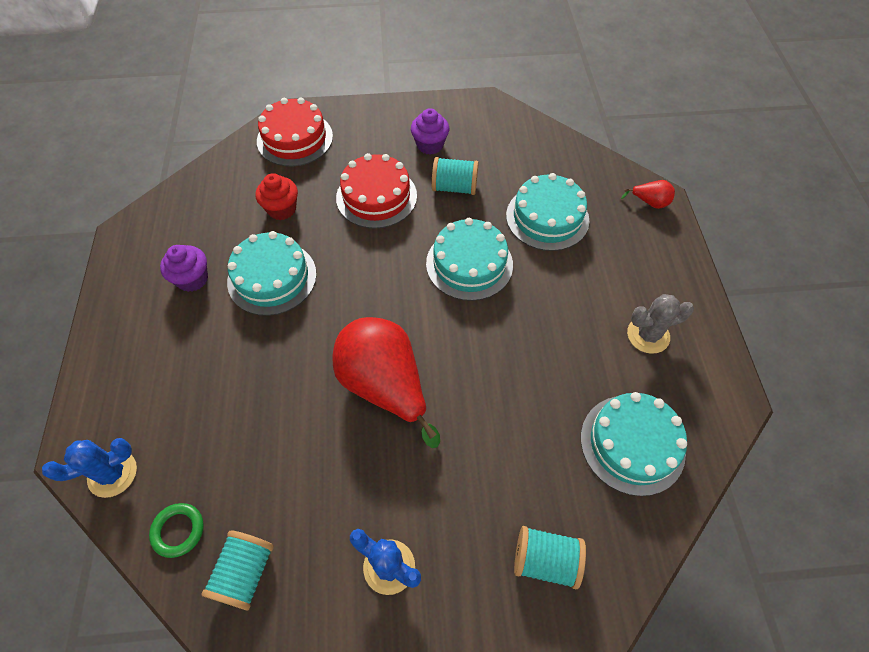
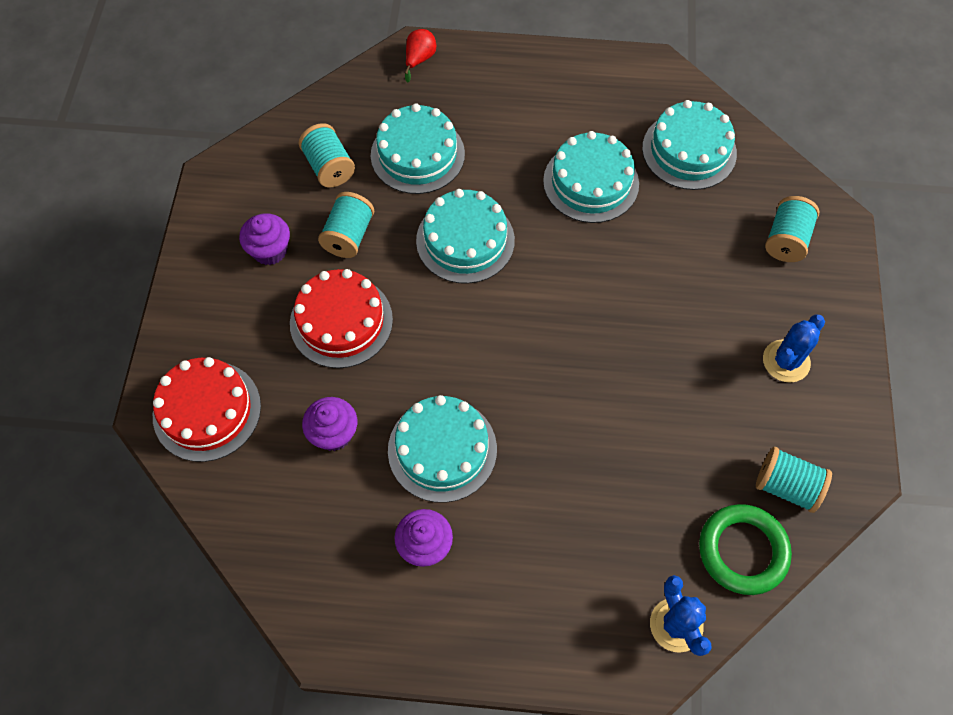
camera: 80 degrees left, 5 degrees up
(178, 531) = (742, 551): green ring -> green ring, size x1.69
(282, 209) = (334, 433): red cupcake -> purple cupcake
(385, 386) = (605, 343): red pear -> none
(515, 164) = (329, 167): none -> turquoise spool
(561, 354) = (591, 182): none -> turquoise cake
(648, 335) = (581, 107): grey cactus -> none

